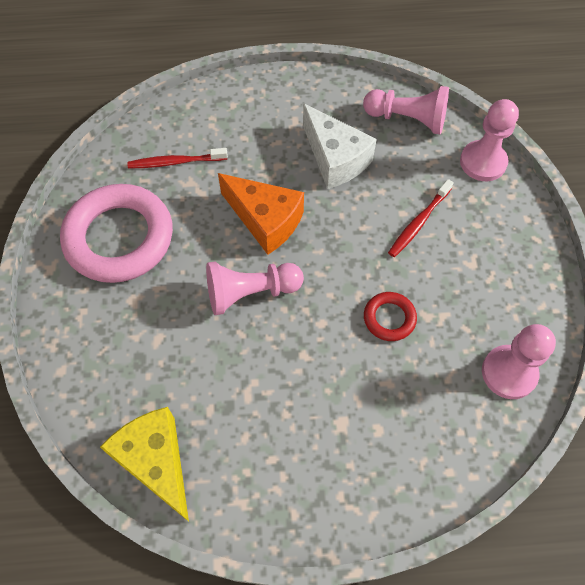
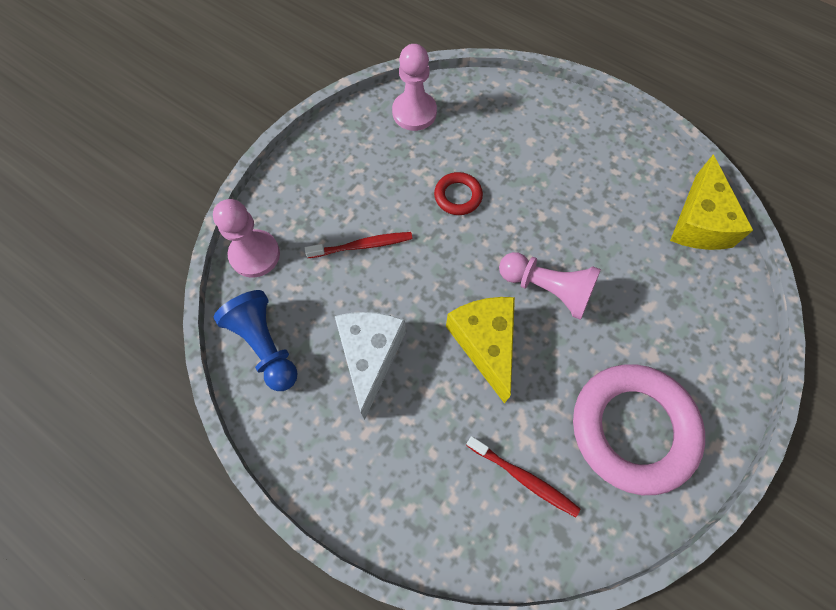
camera: 140 degrees left, 5 degrees up
(265, 220) = (485, 343): orange cheese -> yellow cheese
(407, 119) = (265, 345): pink pawn -> blue pawn

